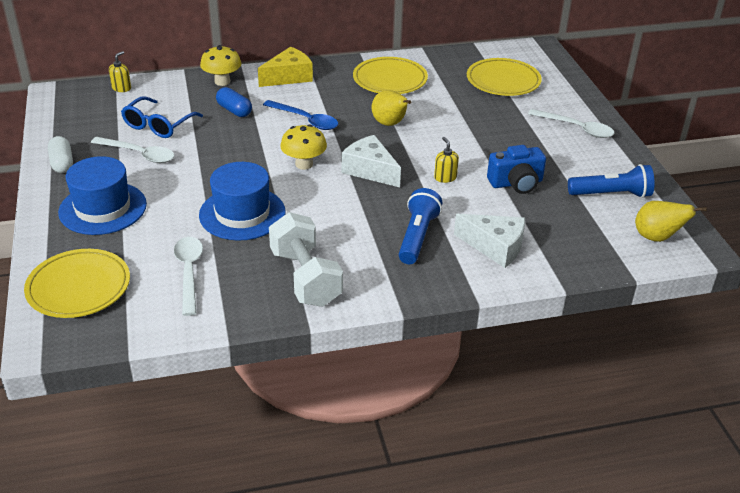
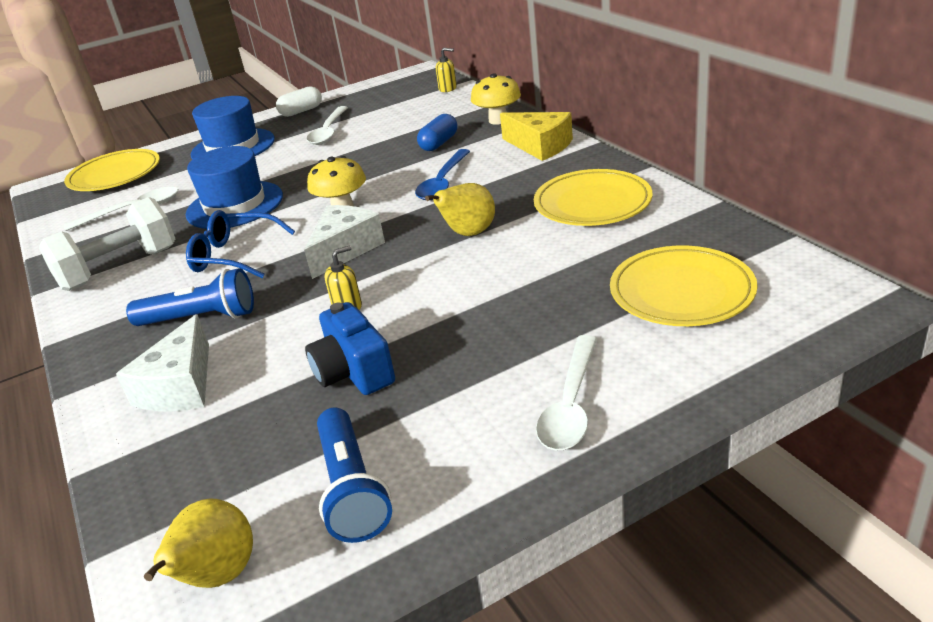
camera: 80 degrees right, 5 degrees down
(158, 125) = (386, 122): blue glasses -> blue glasses (234, 256)

